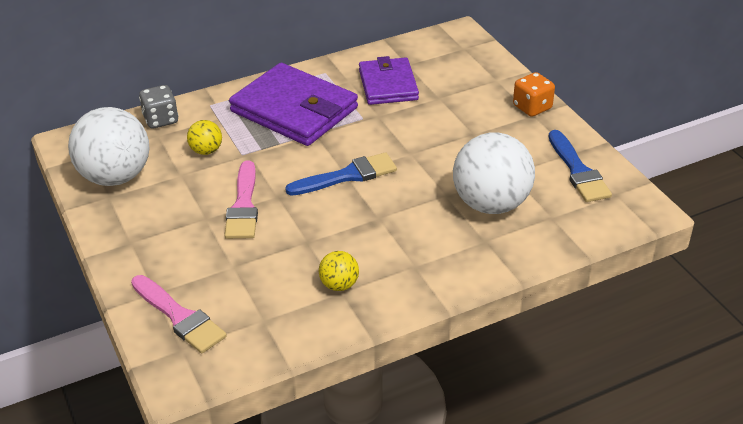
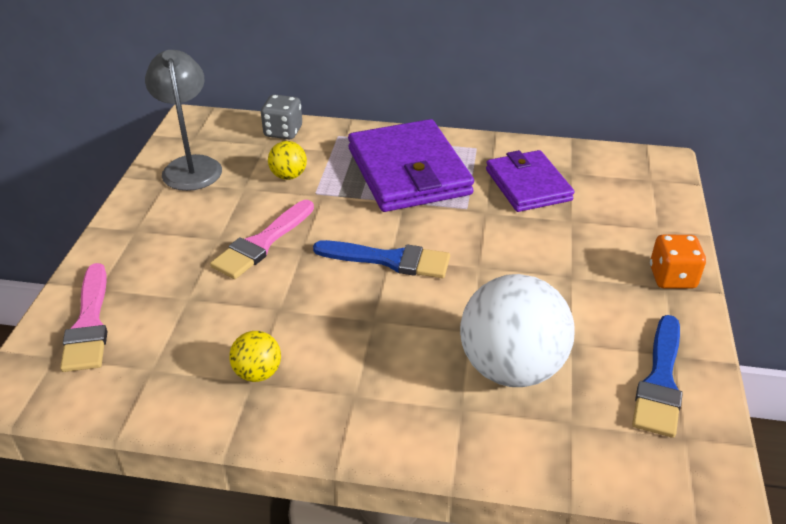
camera: 35 degrees right, 0 degrees up
(115, 177) = (191, 166): white ball -> grey lamp
(388, 85) = (528, 185): purple wallet -> purple wallet turned 45 degrees counterclockwise

